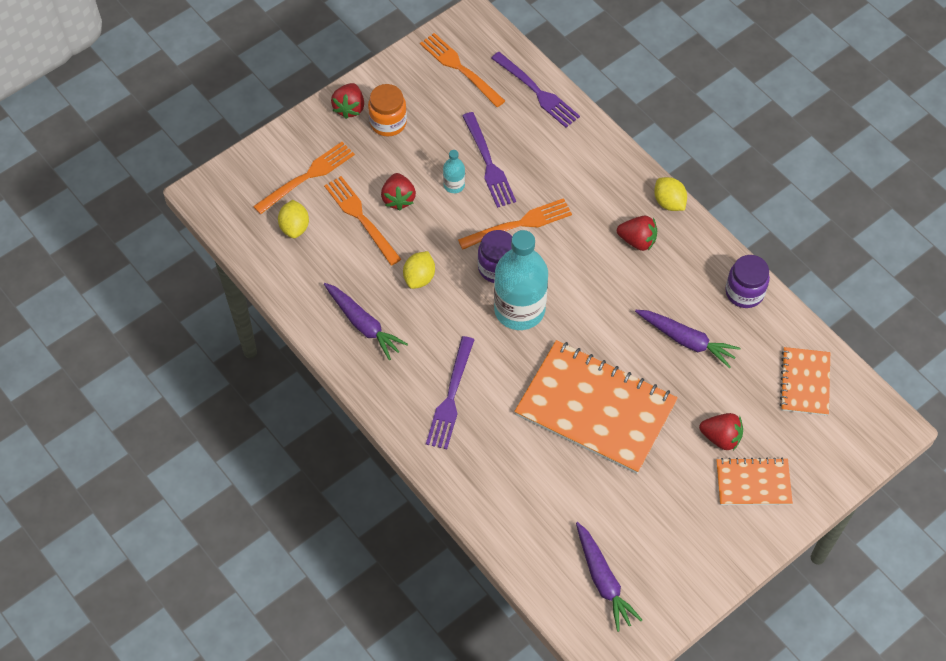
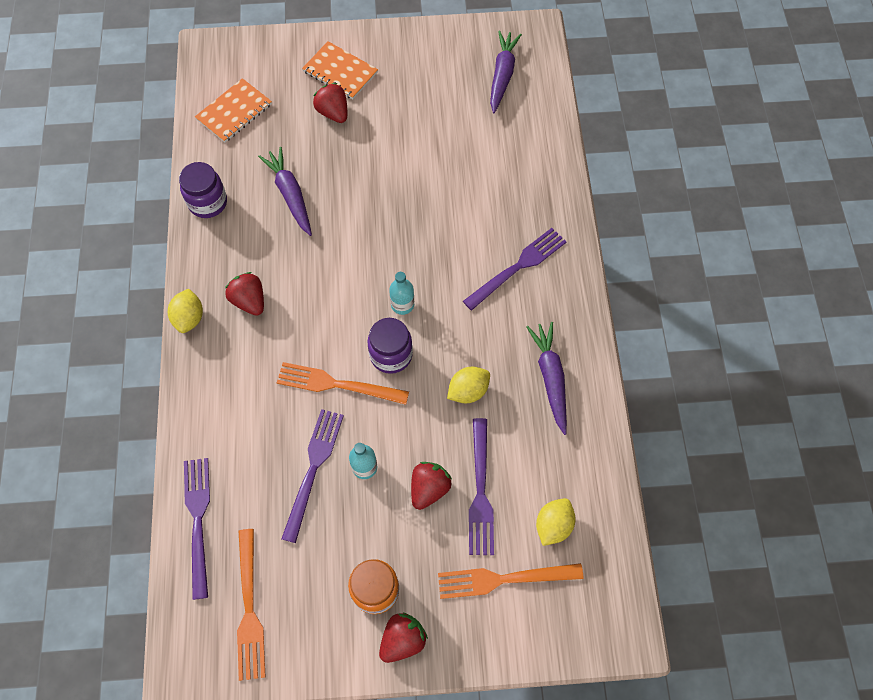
camera: 145 degrees left, 5 degrees up
(360, 217) = (480, 492): orange fork -> purple fork
(519, 309) = (402, 304): turquoise bottle -> turquoise bottle, size x0.44
(595, 408) = (408, 188): orange notebook -> none

